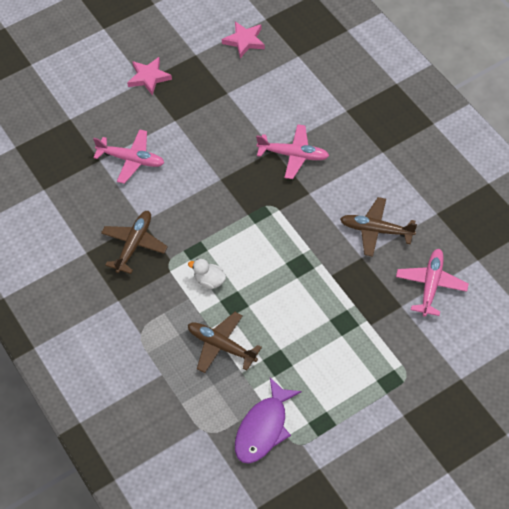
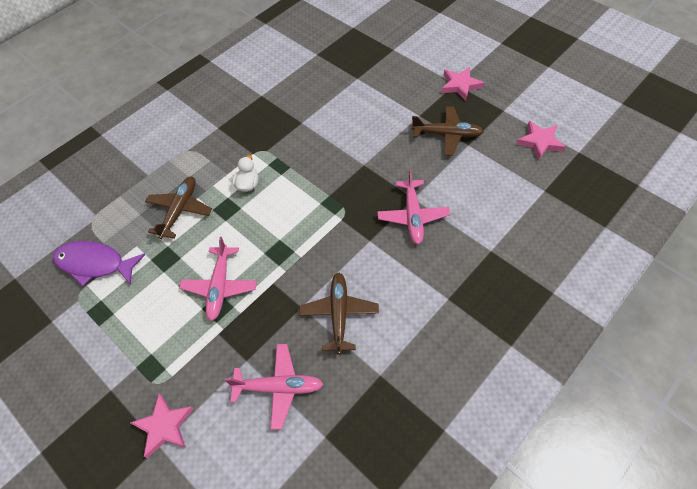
camera: 75 degrees right, 0 degrees up
(131, 160) = (364, 98): pink plane -> pink plane (220, 286)
(134, 244) = (275, 123): brown plane -> brown plane (447, 135)
(445, 373) = (164, 426): none -> pink star

